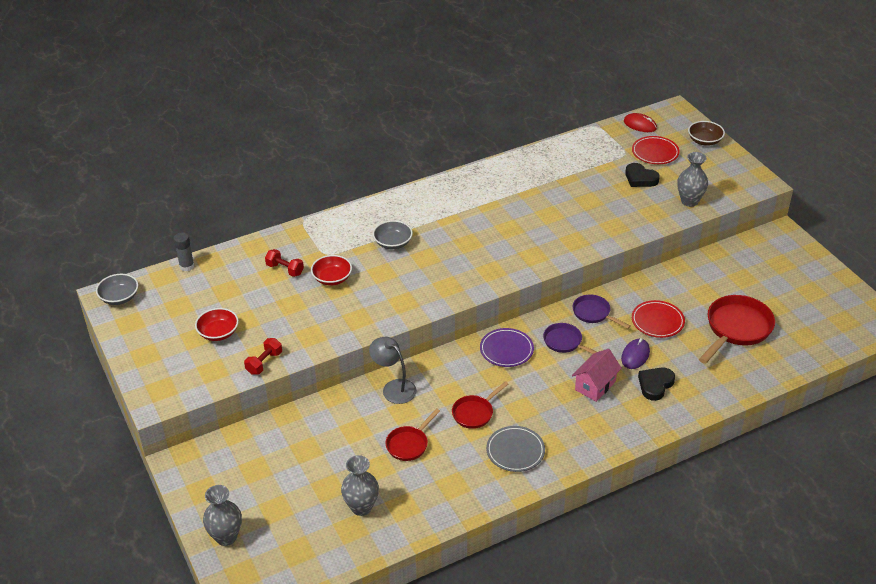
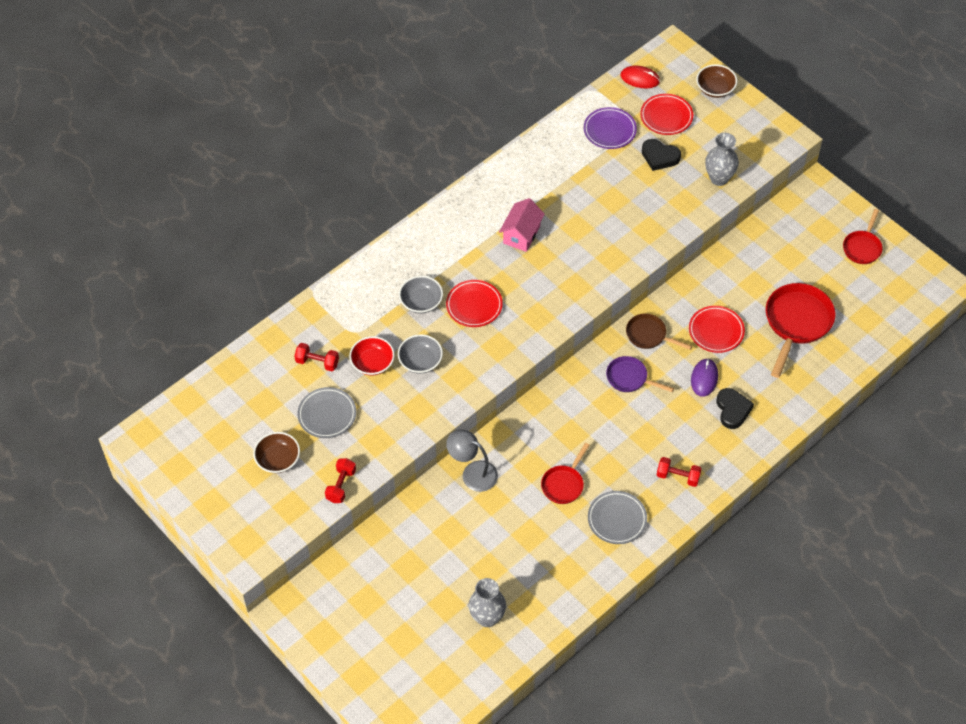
camera: 15 degrees left, 15 degrees up
(119, 297) = (151, 438): grey bowl -> grey bowl (420, 361)
(187, 266) = (208, 381): grey glue stick -> none
(218, 333) = (278, 459): red bowl -> brown bowl
(226, 537) = (367, 681): grey vase -> none
(276, 308) = (327, 415): none -> grey plate
(409, 444) = (510, 536): red pan -> red pan (862, 247)
(438, 253) = (474, 305): none -> red plate
(506, 350) = (573, 401): purple plate -> purple plate (609, 130)
(585, 428) = (678, 476): none -> red dumbbell
(593, 313) = (649, 335): purple pan -> brown pan
(595, 385) = (674, 424): pink house -> pink house (521, 235)
(655, 385) = (732, 410): black heart -> black heart turned 150 degrees clockwise

